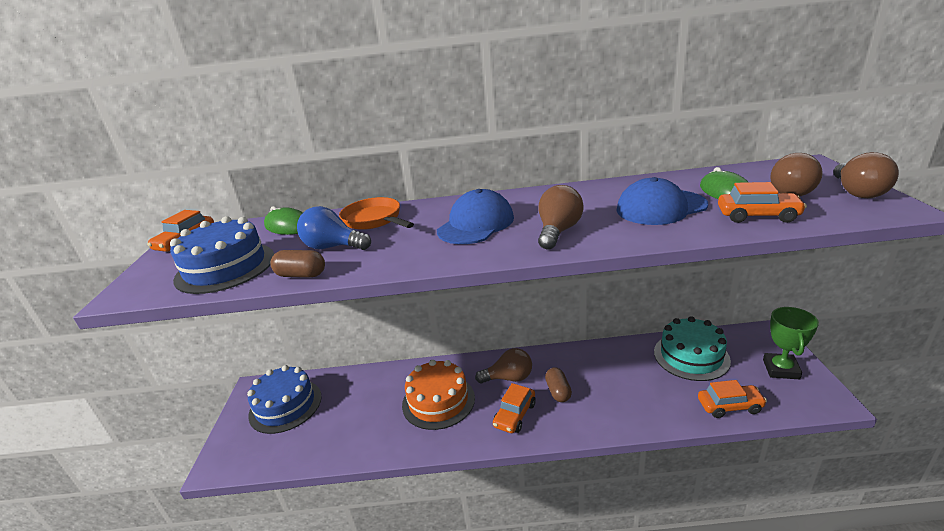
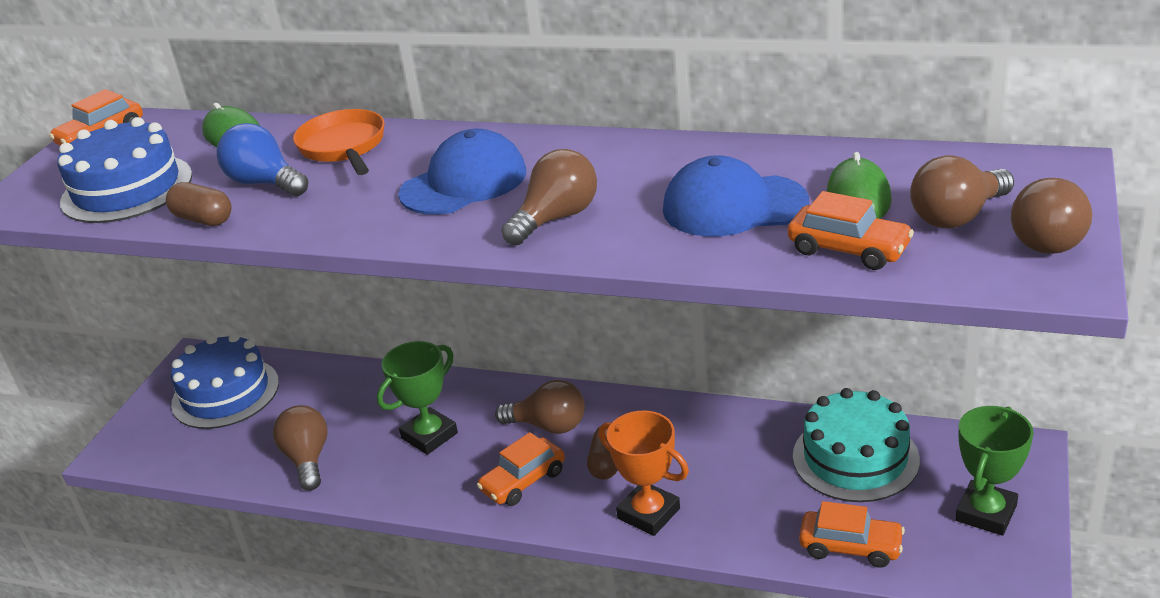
camera: 20 degrees right, 5 degrees up
(364, 435) = (307, 459): none -> brown light bulb
(438, 401) = (429, 435): orange cake -> green trophy
(603, 416) = (648, 513): none -> orange trophy

